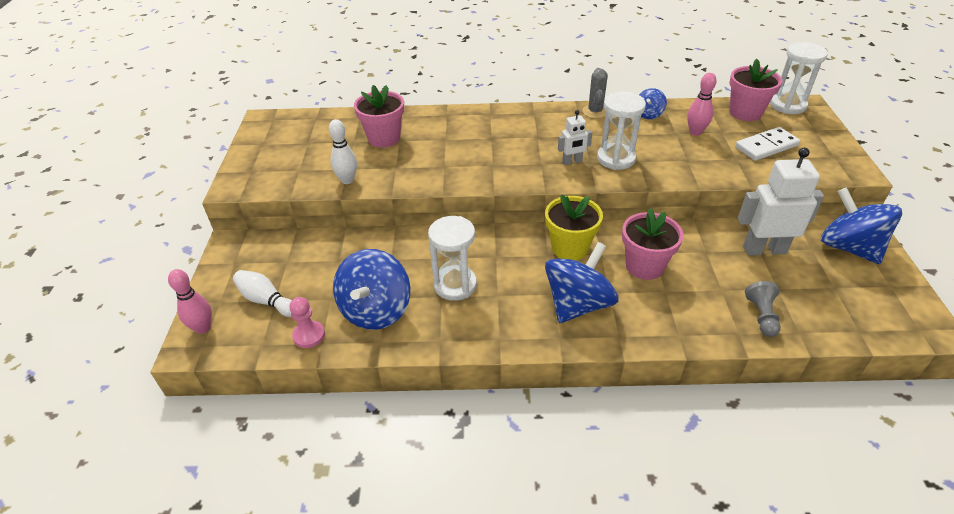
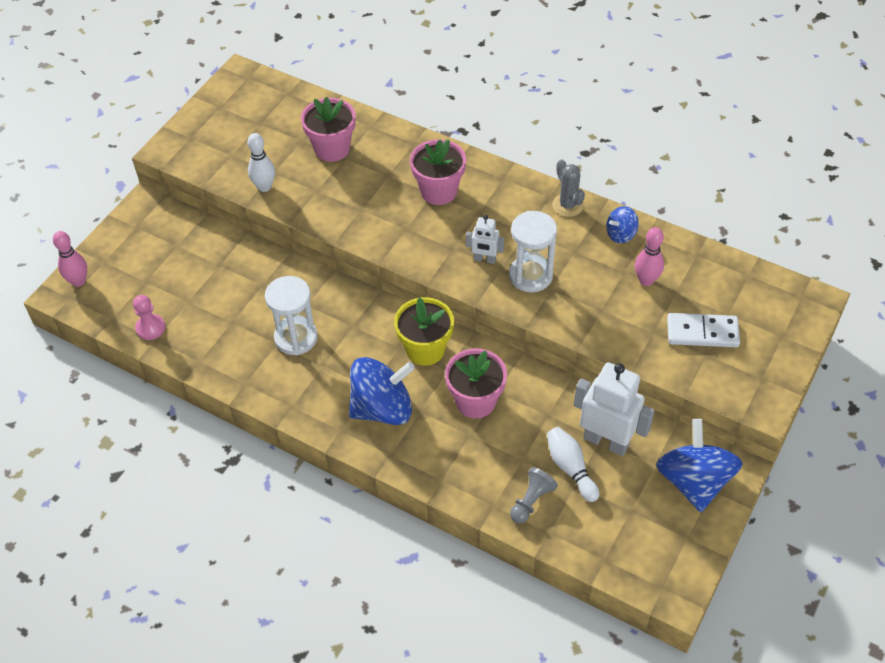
camera: 30 degrees right, 10 degrees up
(266, 301) = (139, 279): white bowling pin -> white bowling pin (570, 468)
(376, 310) = (215, 330): blue spinning top -> none
(595, 111) = (567, 205): grey cactus -> grey cactus turned 60 degrees counterclockwise
(745, 112) = (730, 279): pink flower pot -> pink flower pot (438, 191)
(787, 105) = (791, 291): white hourglass -> none

